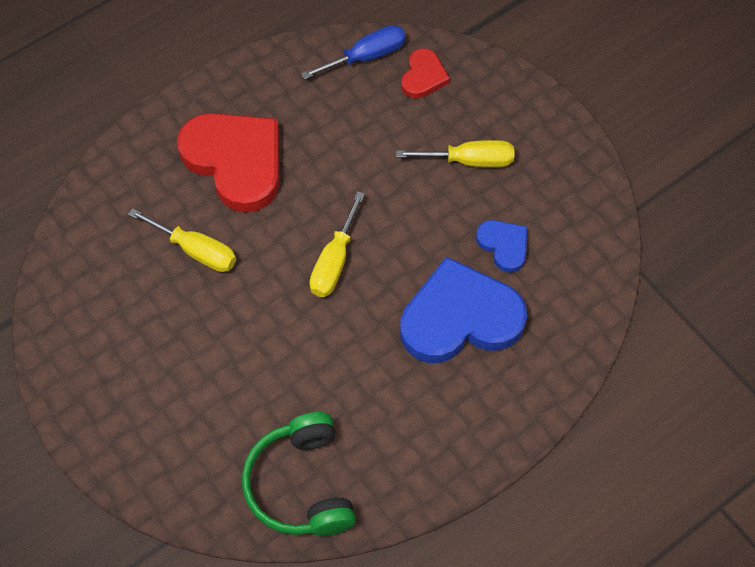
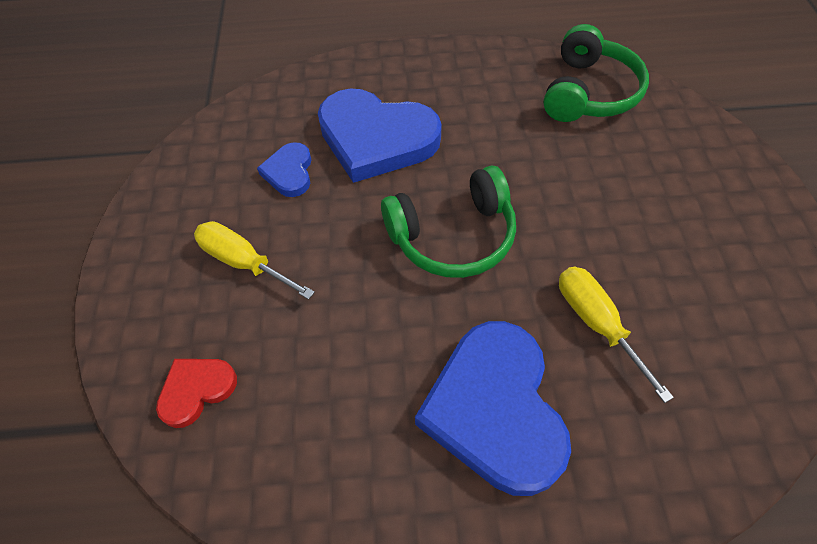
camera: 145 degrees left, 5 degrees down
(235, 161) = (494, 409): red heart -> blue heart
(334, 261) = (453, 236): yellow screwdriver -> green headphones
(366, 56) = (234, 465): blue screwdriver -> none

